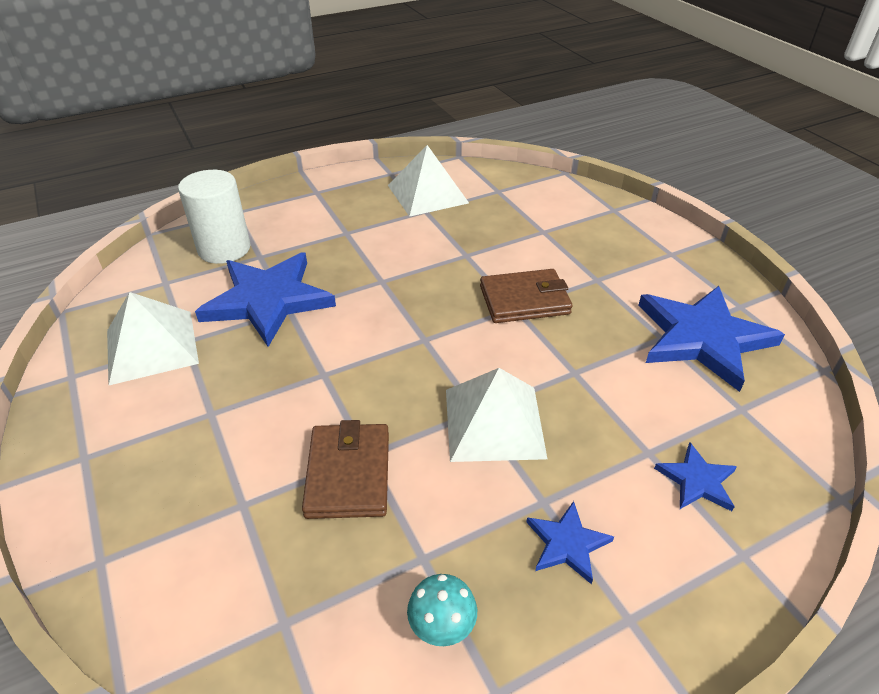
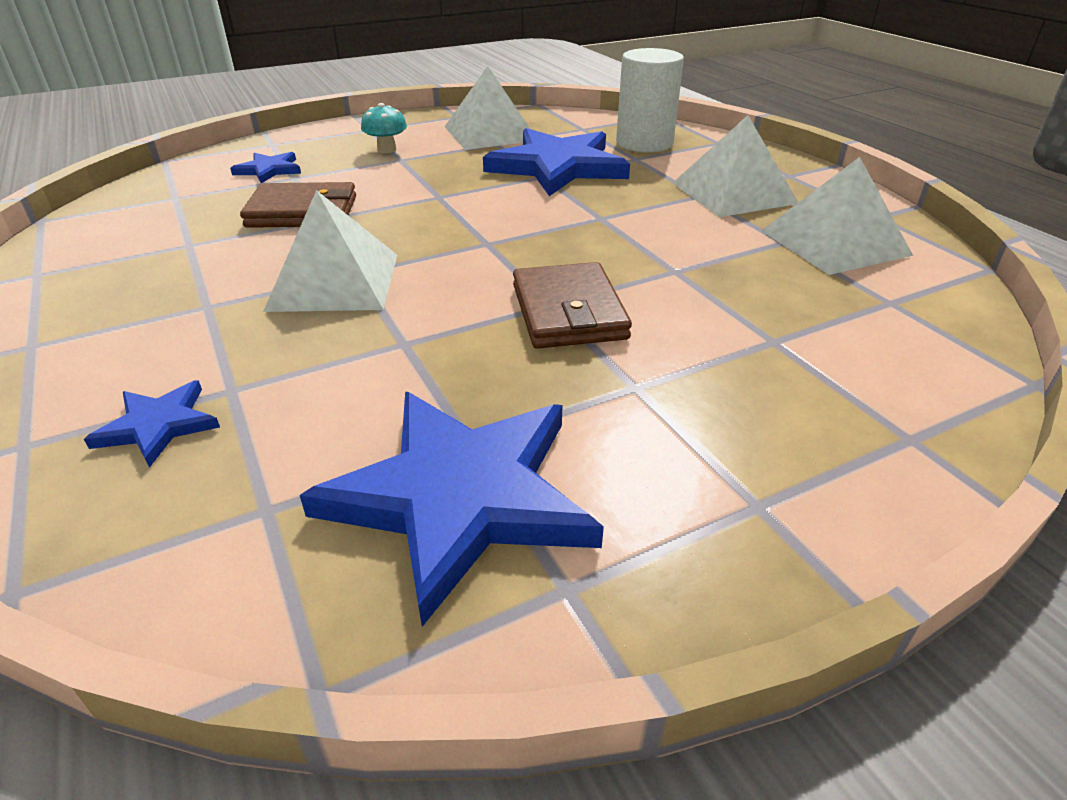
camera: 90 degrees right, 5 degrees down
(345, 218) = (734, 193): none -> white pyramid
(442, 626) = (117, 252): turquoise mushroom -> turquoise mushroom (386, 150)
(567, 543) = (144, 316): blue star -> blue star (269, 170)

